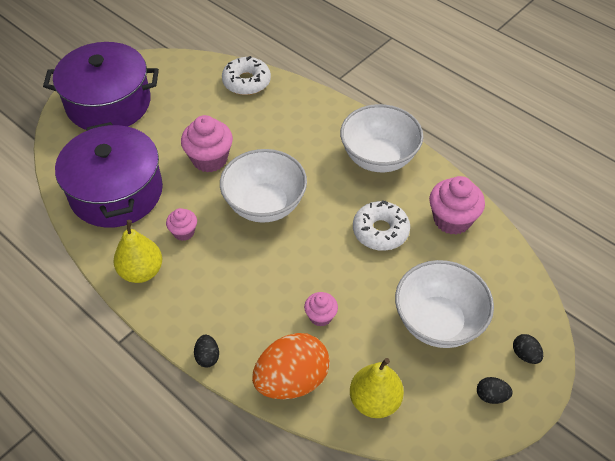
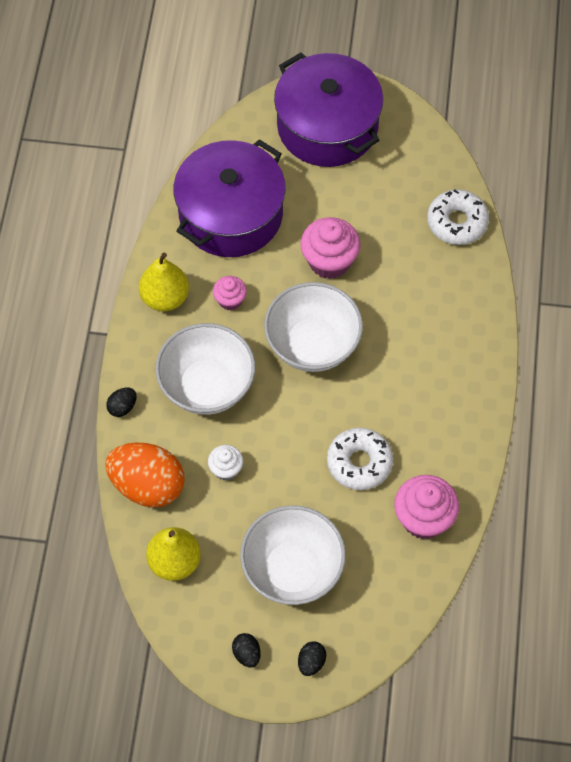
camera: 55 degrees right, 10 degrees up
(320, 316) = (226, 469): pink cupcake -> white cupcake
(378, 158) = (452, 407): white bowl -> white bowl (207, 386)

